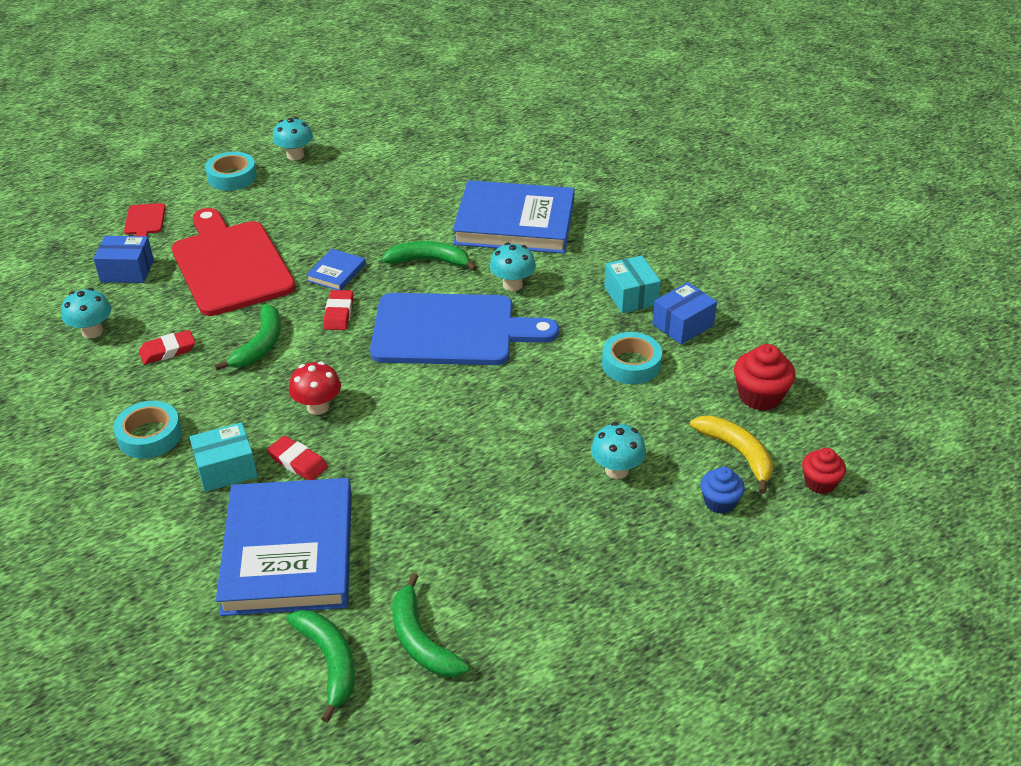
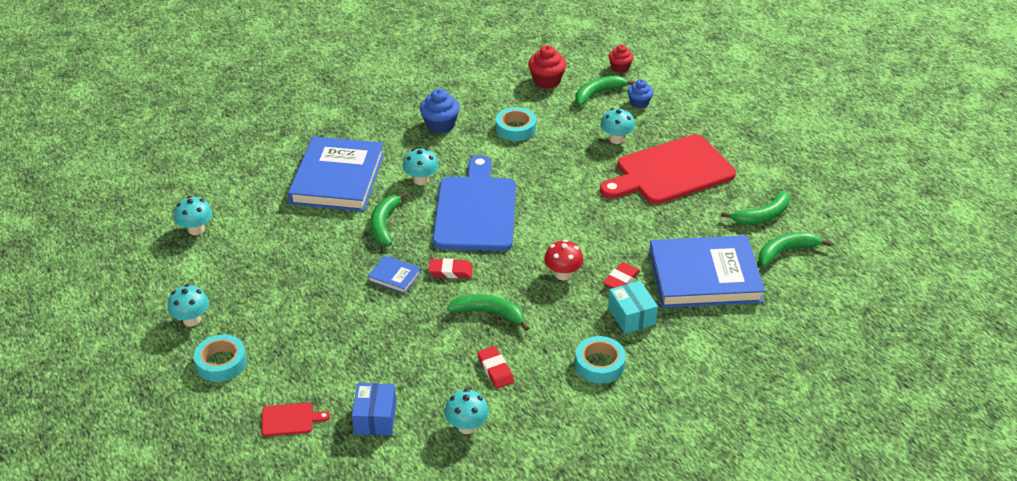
camera: 90 degrees left, 0 degrees up
(231, 265) = (374, 345): red cutting board -> red cutting board (670, 171)
(429, 144) = (196, 229): none -> turquoise mushroom
(631, 296) = (440, 125): turquoise box -> blue cupcake
(683, 325) = (474, 105): blue box -> none
(737, 453) = (598, 93): yellow banana -> green banana

